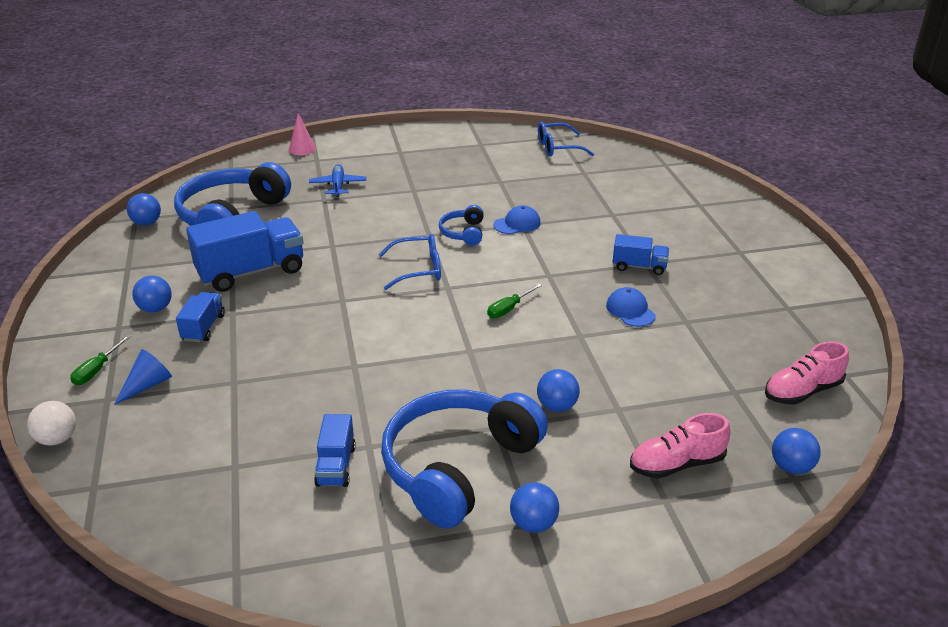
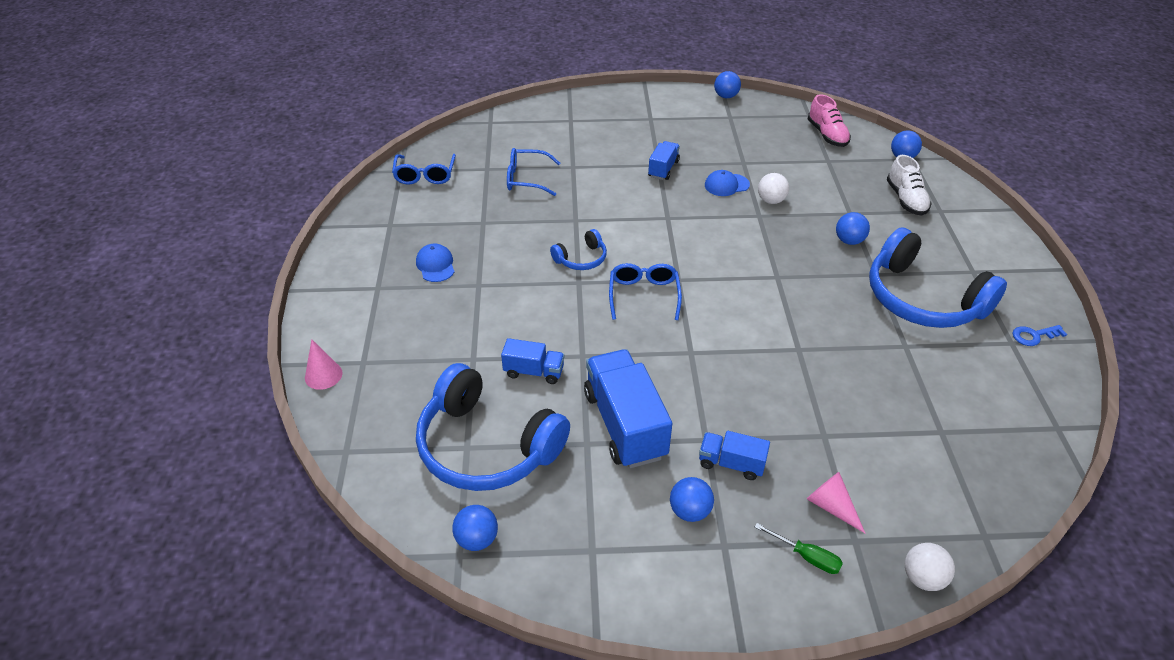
camera: 80 degrees left, 10 degrees up
(147, 385) = (831, 506): blue cone -> pink cone
(336, 466) = (931, 366): blue truck -> blue truck (534, 372)
(338, 186) = (443, 345): blue plane -> none
(404, 573) = (1034, 336): none -> blue key
(463, 233) = (581, 259): blue headphones -> blue headphones turned 45 degrees counterclockwise
(509, 309) = (718, 247): green screwdriver -> none
(517, 224) = (574, 223): blue cap -> blue cap (435, 265)
(533, 524) = (974, 270): blue ball -> blue ball (726, 96)
(577, 193) = (526, 179): none -> blue glasses
(614, 344) = (771, 200): none -> white ball
(676, 464) = (906, 199): pink shoe -> white shoe

